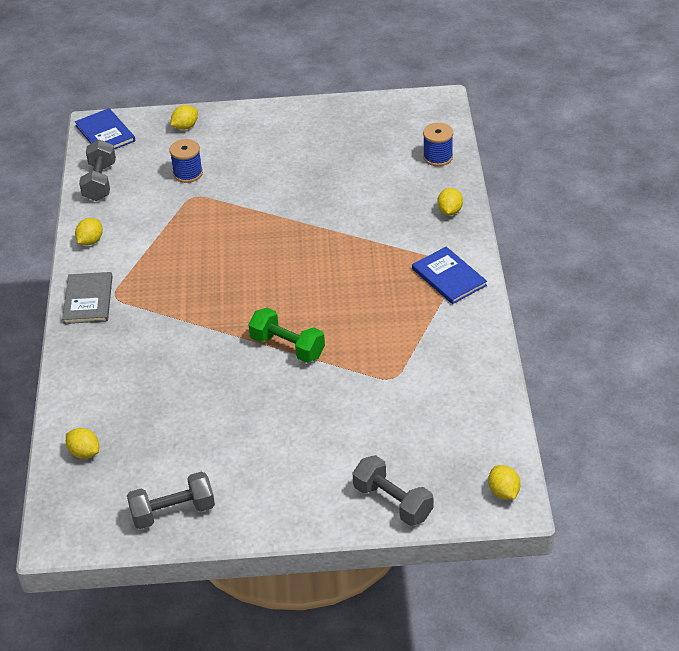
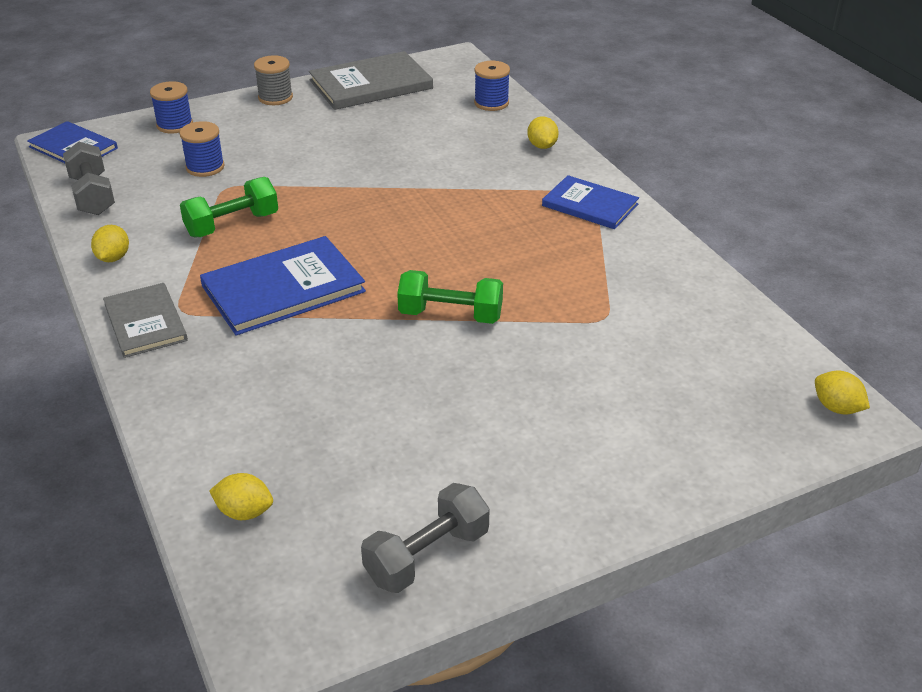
camera: 25 degrees left, 5 degrees down
(181, 232) = (232, 225): none -> green dumbbell
(185, 127) = (174, 125): yellow lemon -> blue spool
(188, 295) = (283, 289): none -> blue book
(272, 114) = (275, 97): none -> grey spool
(353, 116) = (371, 84): none -> grey book
(392, 502) = (715, 457): grey dumbbell -> none

